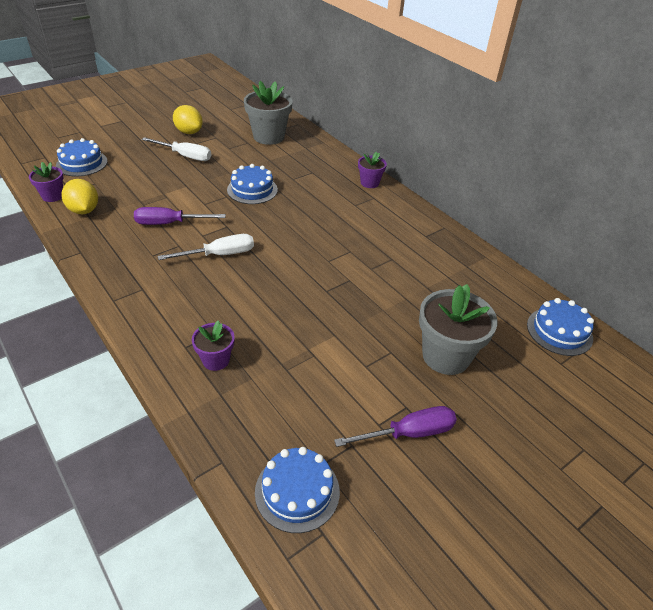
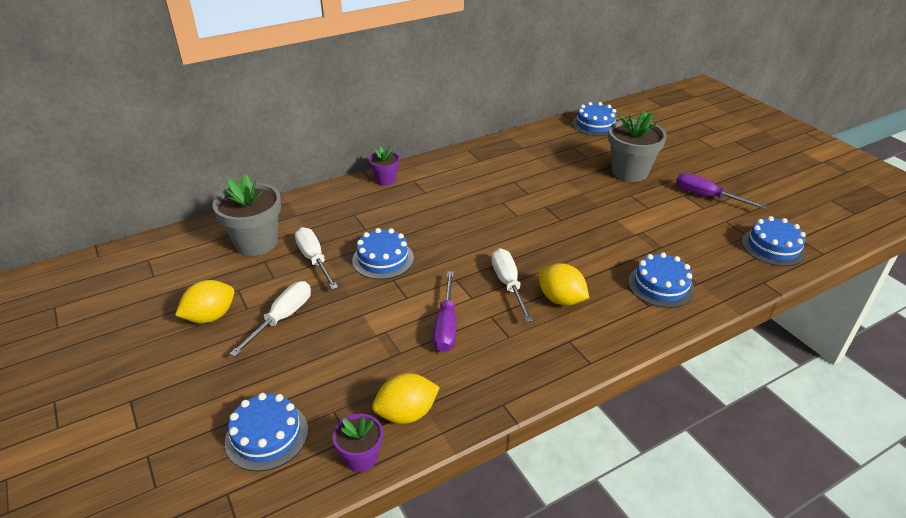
camera: 80 degrees left, 5 degrees down
(197, 286) = (561, 299): none -> yellow lemon
(216, 360) = (661, 285): purple flower pot -> blue cake
(250, 161) = (314, 259): none -> white screwdriver
(409, 433) = (707, 196): purple screwdriver -> purple screwdriver turned 45 degrees counterclockwise

